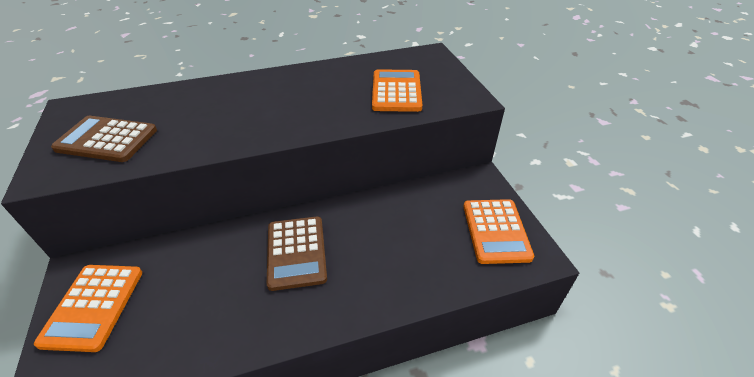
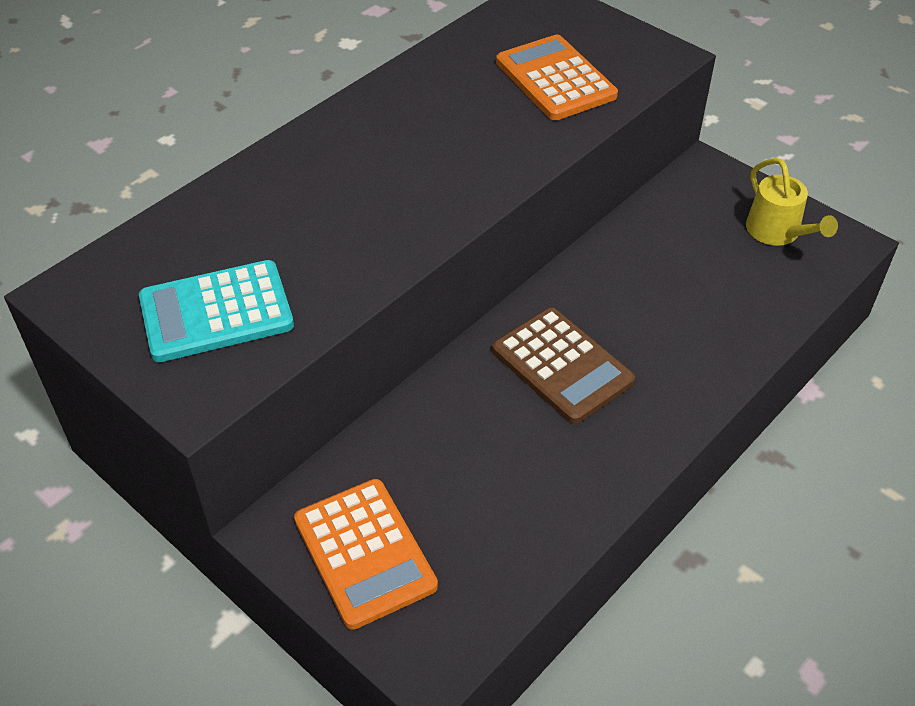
camera: 30 degrees left, 5 degrees up
(107, 140) = (216, 312): brown calculator -> turquoise calculator
(496, 231) = (777, 232): orange calculator -> yellow watering can

